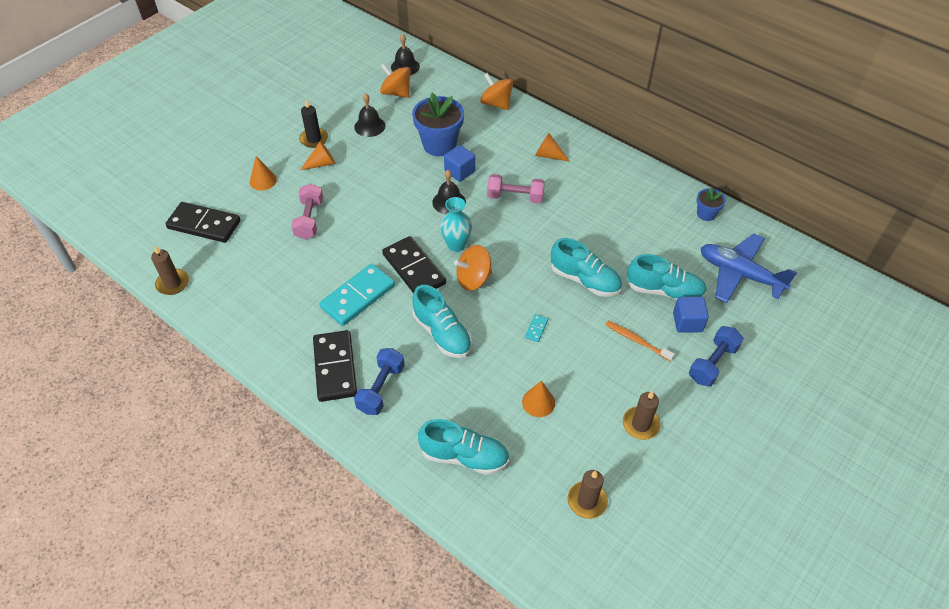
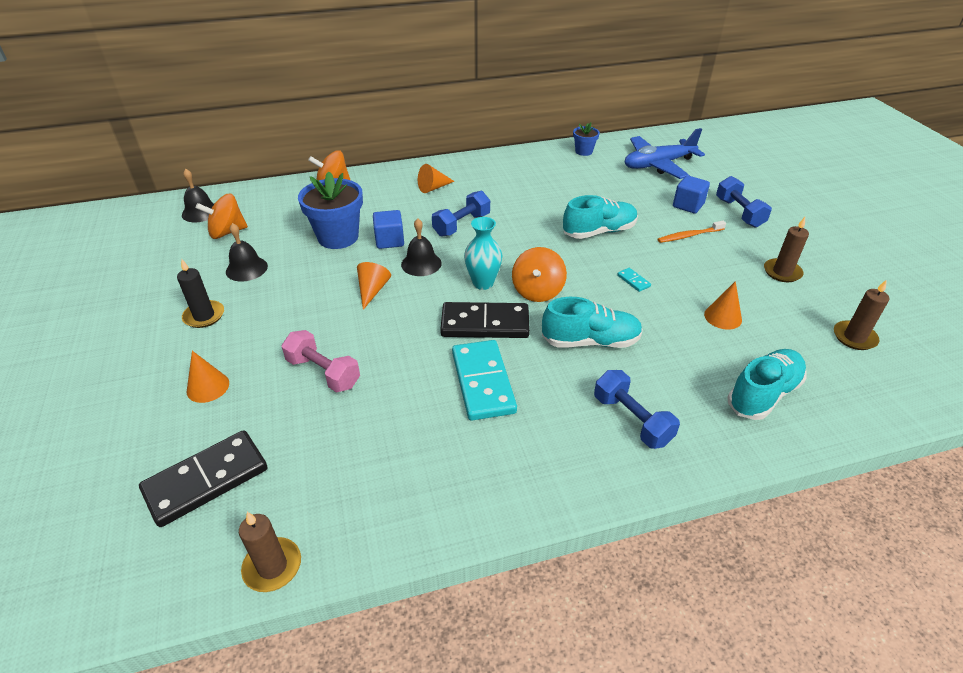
camera: 55 degrees left, 10 degrees down
(321, 163) = (250, 326): orange cone -> orange cone (372, 290)
(335, 367) = (572, 447): black domino -> none
(515, 197) = (461, 225): pink dumbbell -> blue dumbbell
(664, 291) = (646, 201): turquoise shoe -> none

